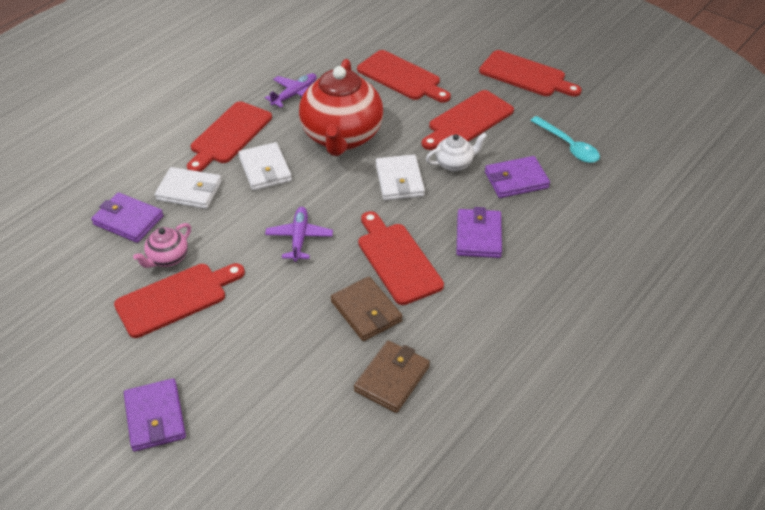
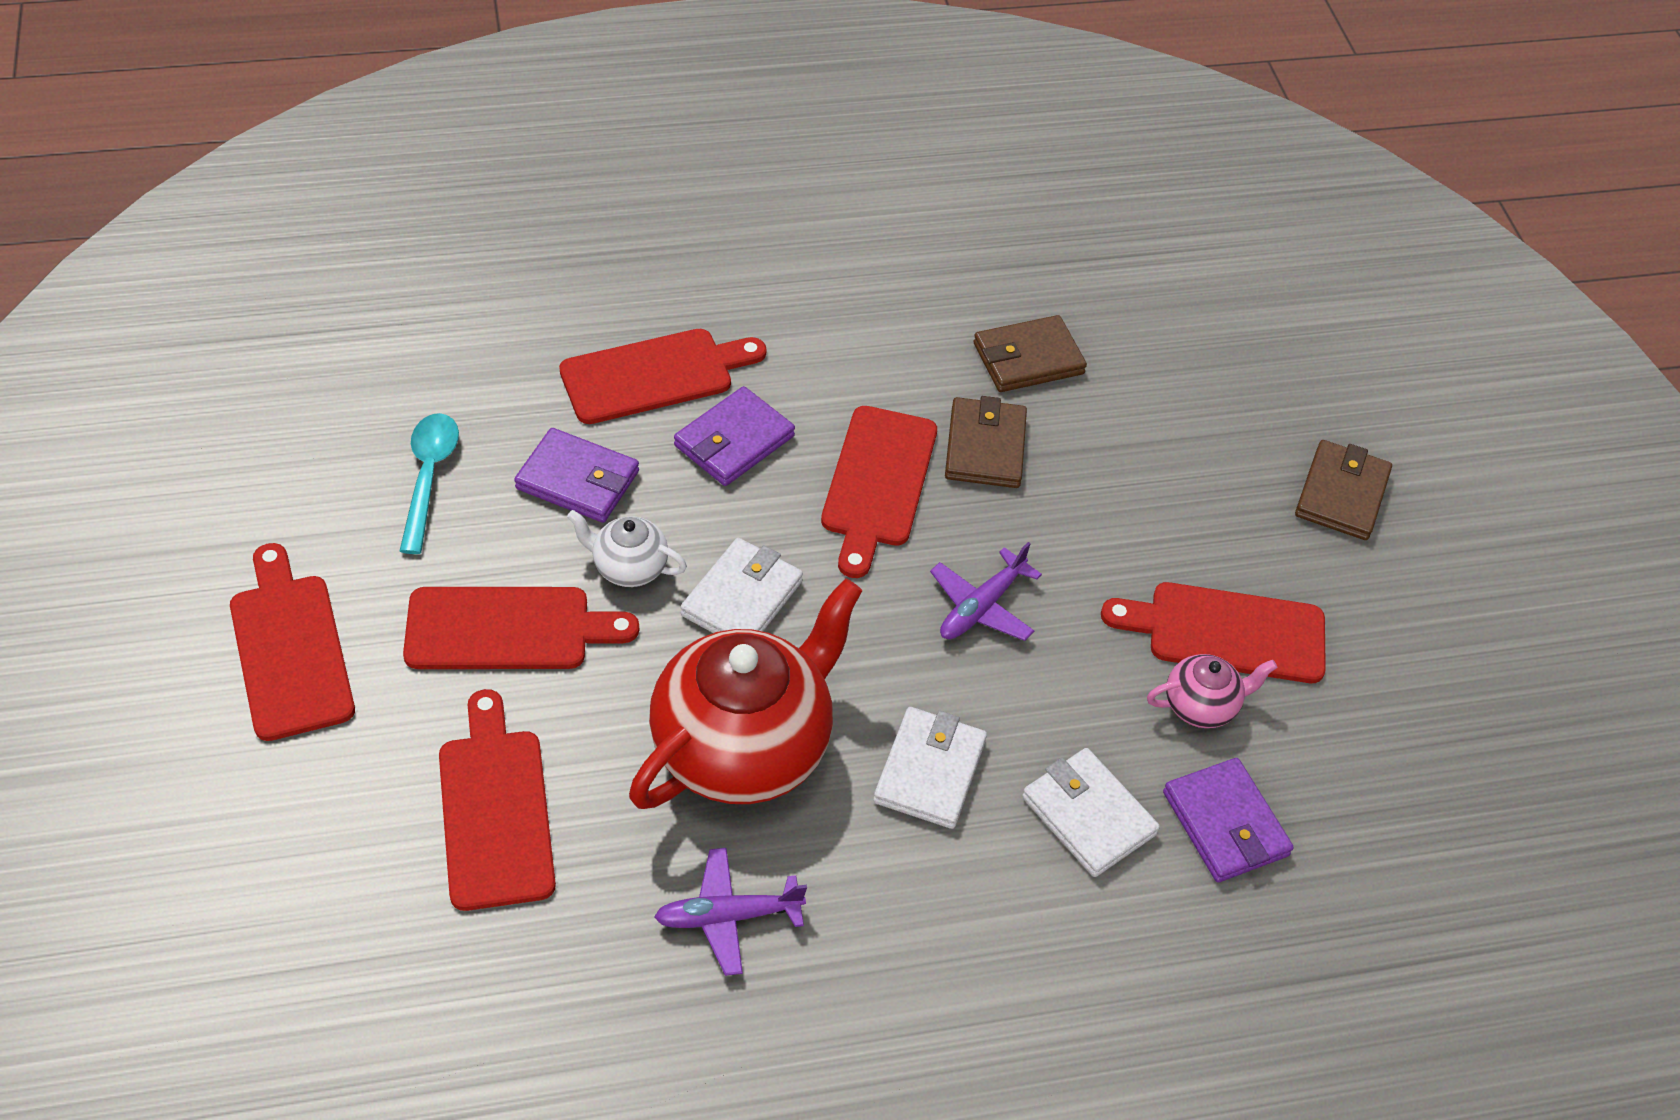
camera: 145 degrees left, 5 degrees up
(155, 417) = (1341, 494): purple wallet -> brown wallet
(229, 135) = (932, 898): red cutting board -> red cutting board (654, 375)

